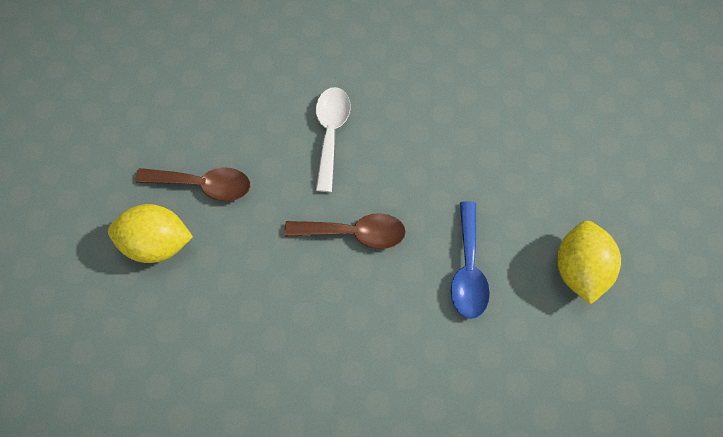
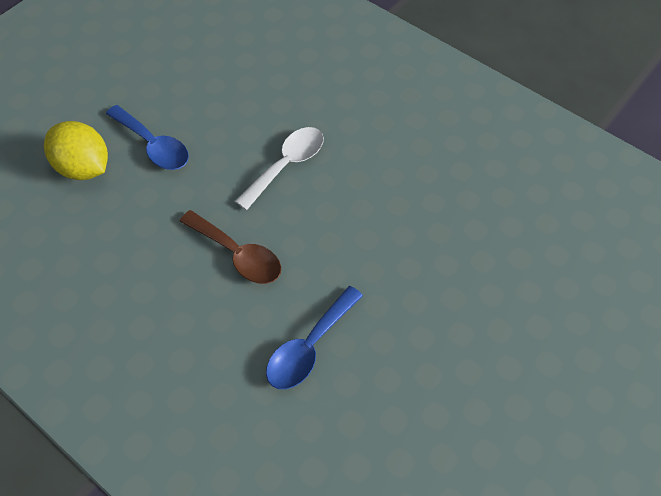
camera: 35 degrees right, 10 degrees down
(204, 185) = (154, 145): brown spoon -> blue spoon
(578, 268) = (413, 414): yellow lemon -> none

